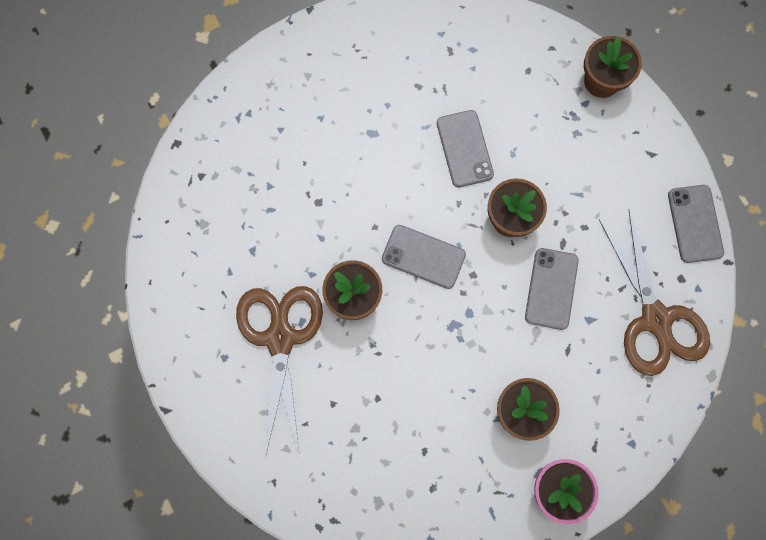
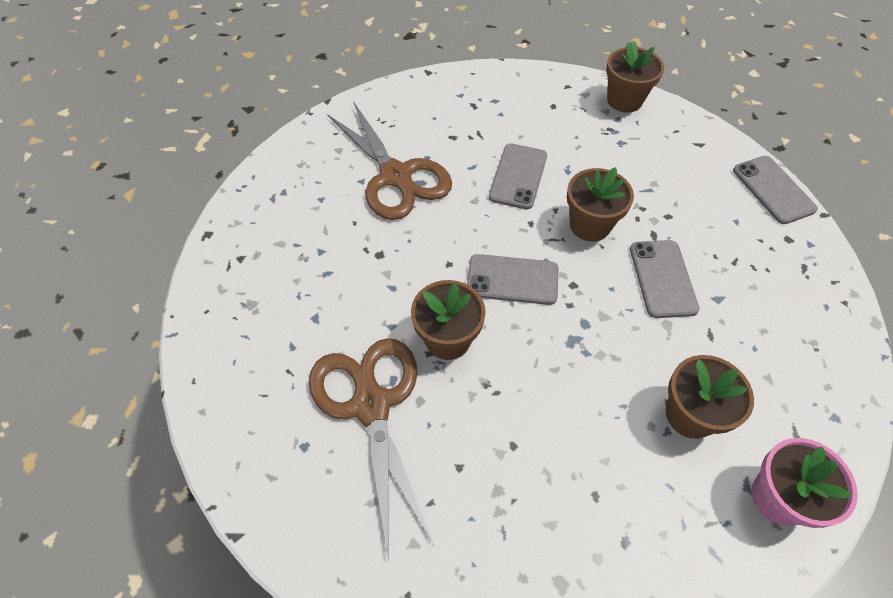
camera: 15 degrees left, 20 degrees down
(464, 149) = (518, 176): grey phone -> grey phone turned 45 degrees clockwise
(656, 319) = (786, 281): brown scissors -> brown scissors (396, 176)

